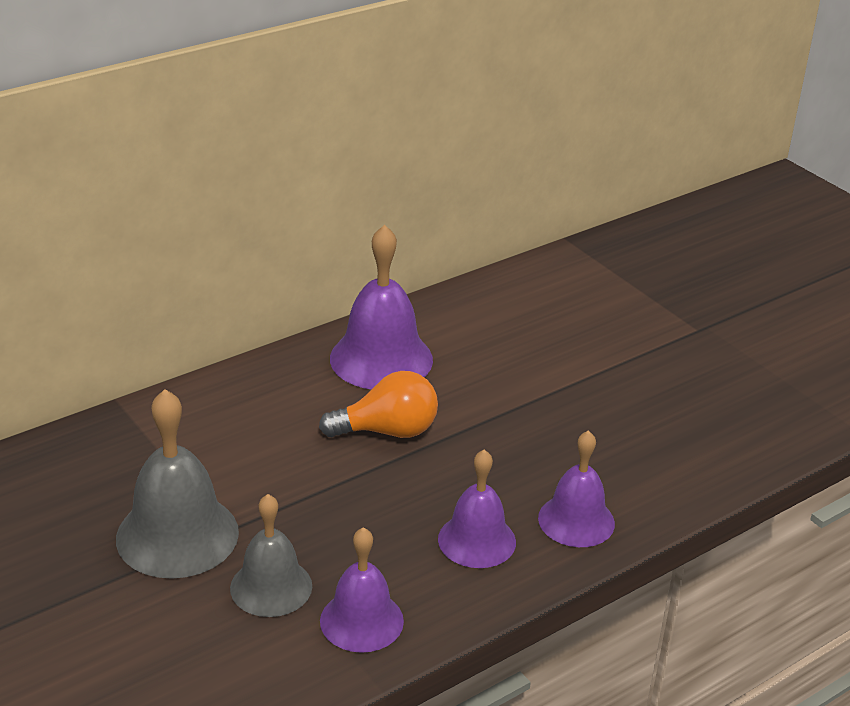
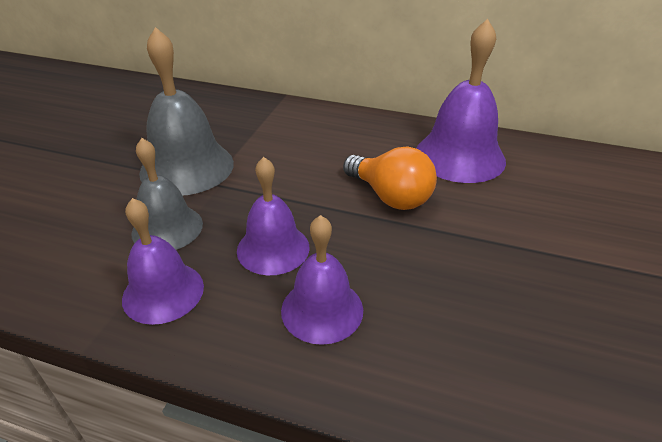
camera: 55 degrees right, 5 degrees up
(576, 520) = (423, 367): purple bell -> purple bell (273, 248)

